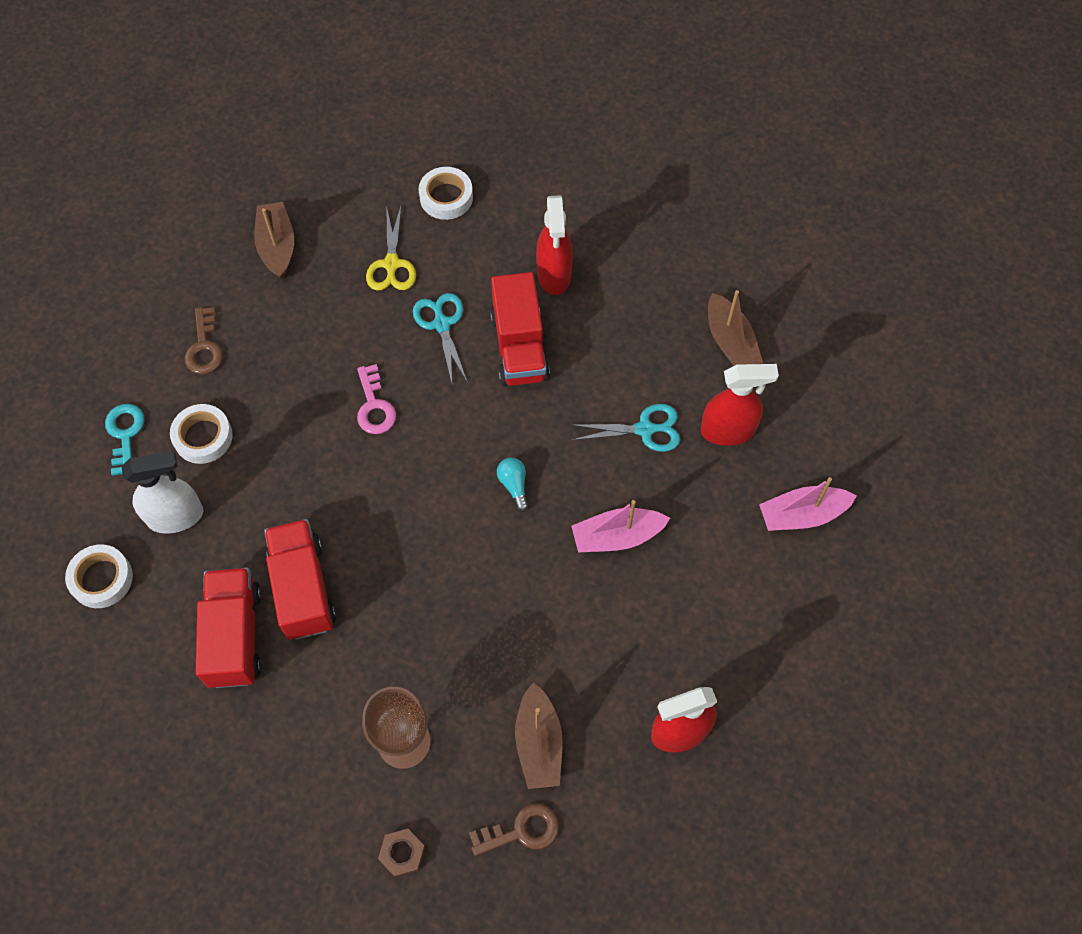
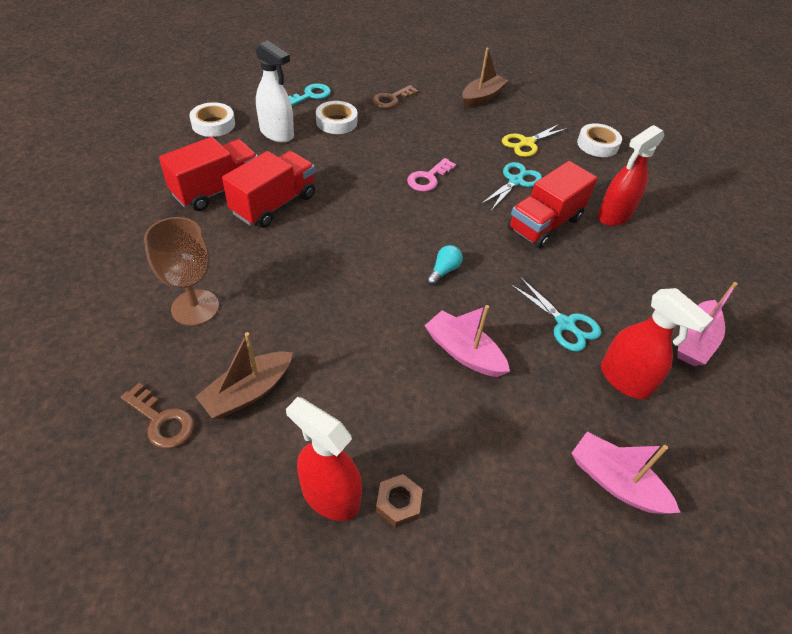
camera: 50 degrees right, 15 degrees down
(402, 854) = (100, 351): brown nut -> brown nut (398, 503)
(730, 342) = (694, 341): brown boat -> pink boat

